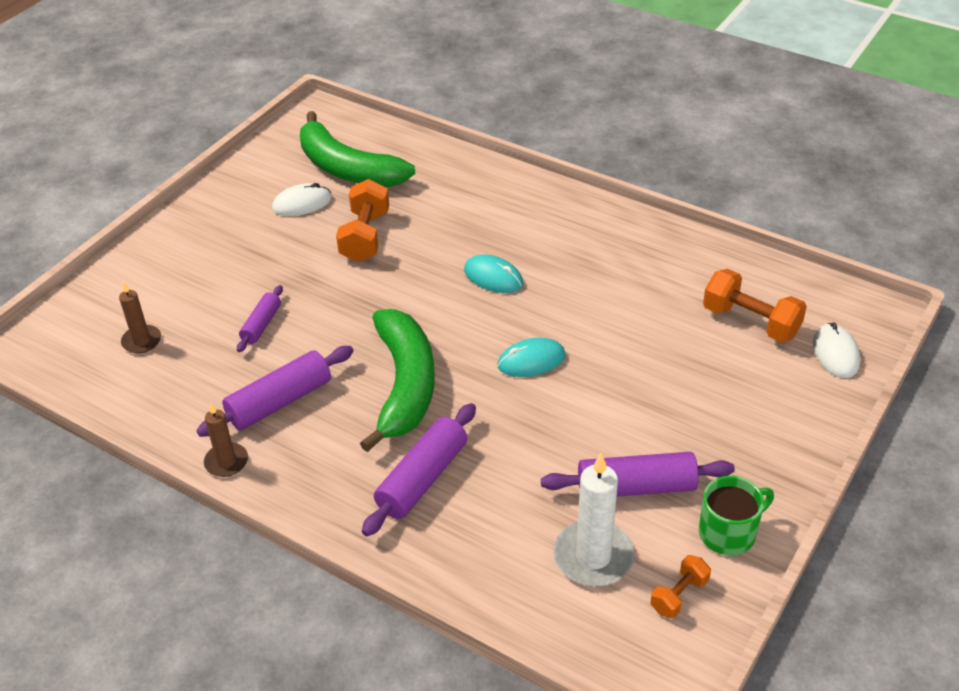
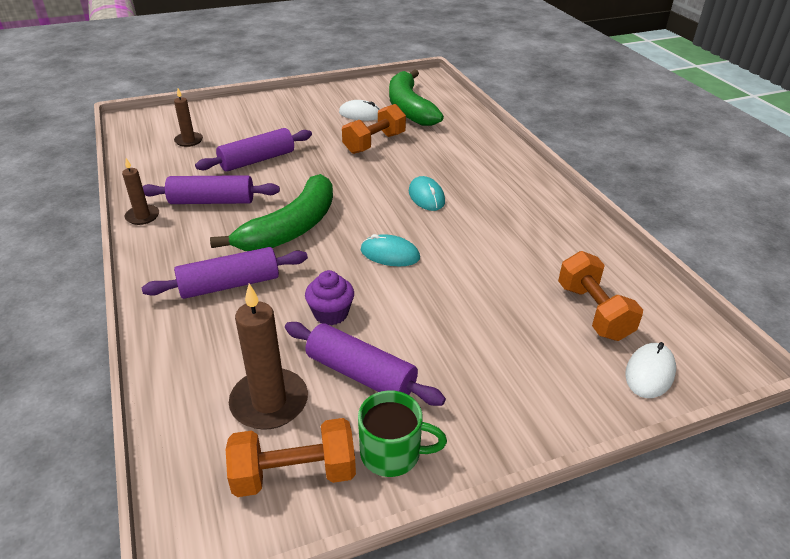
camera: 35 degrees right, 5 degrees down
(261, 325) = (257, 160): purple rolling pin -> purple rolling pin, size x1.72
(549, 450) = (331, 314): none -> purple cupcake
(593, 557) = (269, 402): white candle -> brown candle
(679, 595) = (294, 474): orange dumbbell -> orange dumbbell, size x1.75

